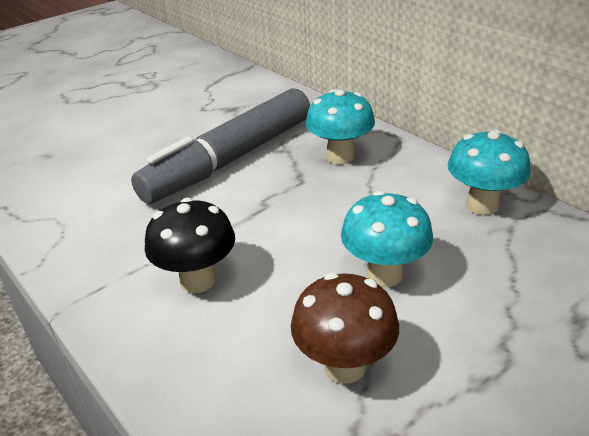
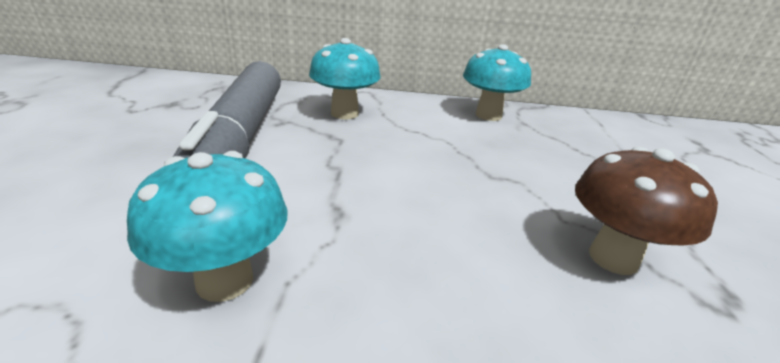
camera: 50 degrees left, 5 degrees down
(197, 280) = (380, 264): black mushroom -> none
(384, 274) = (514, 178): turquoise mushroom -> turquoise mushroom (225, 280)

